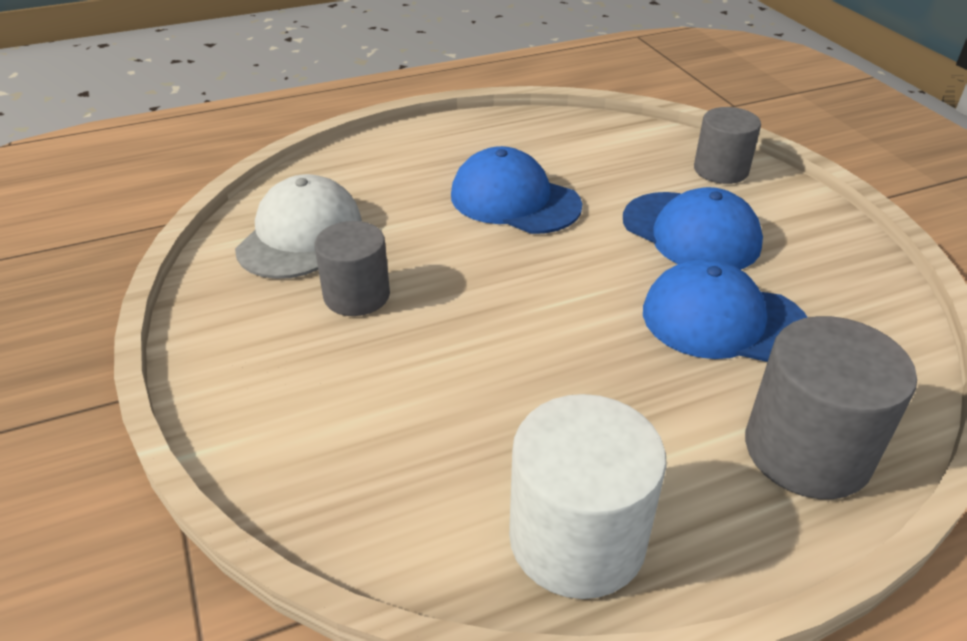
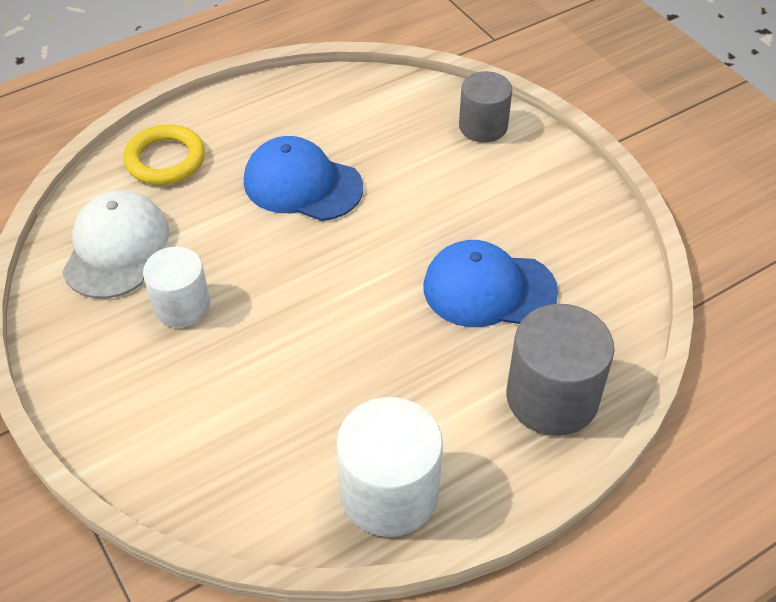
camera: 10 degrees left, 10 degrees up
(357, 295) = (182, 305): grey cylinder -> white cylinder
(373, 166) = (165, 159): none -> yellow ring
(691, 232) = (459, 201): blue cap -> none

